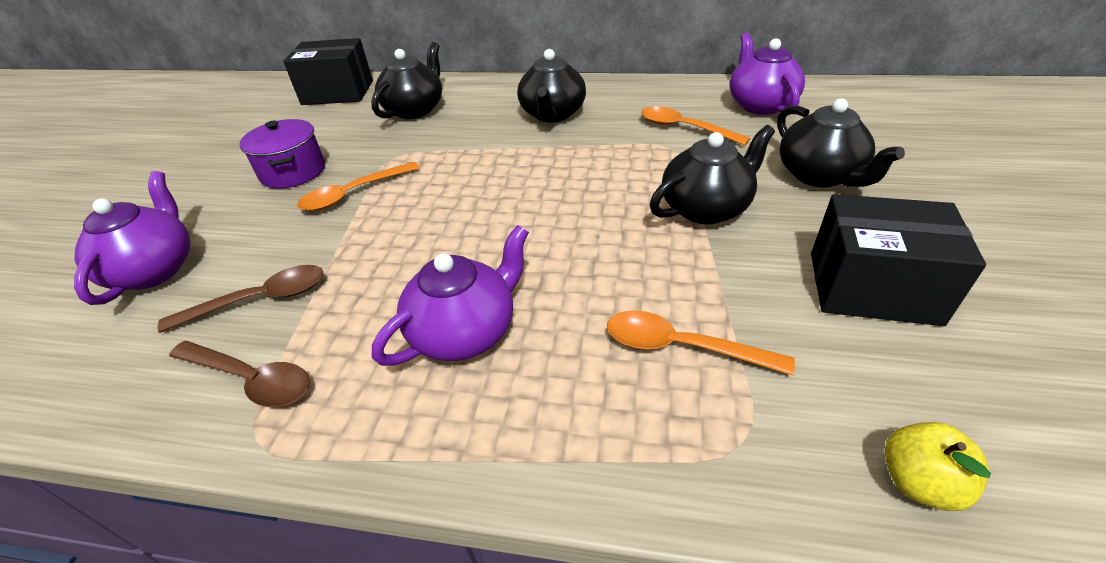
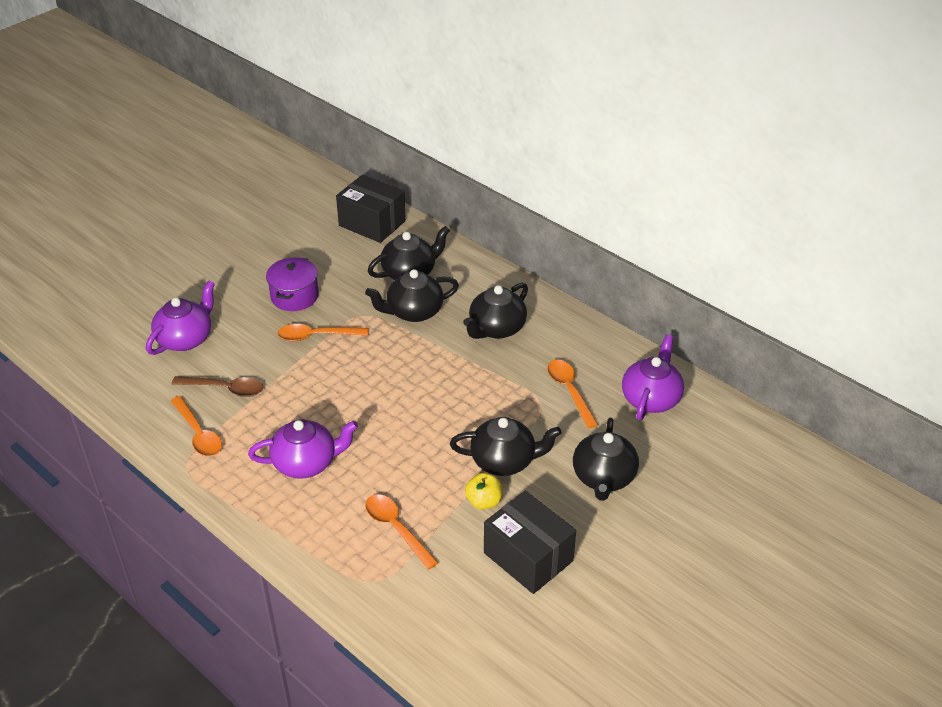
camera: 30 degrees right, 0 degrees up
(251, 379) = (198, 434): brown spoon -> orange spoon
(451, 134) = (413, 312): none -> black teapot
(919, 482) = (425, 635): yellow apple -> yellow apple (484, 501)

